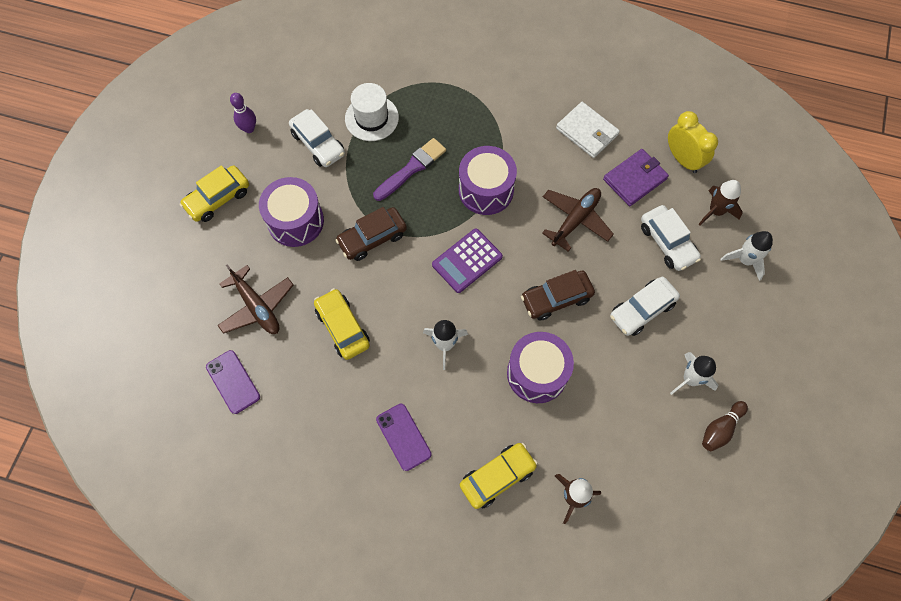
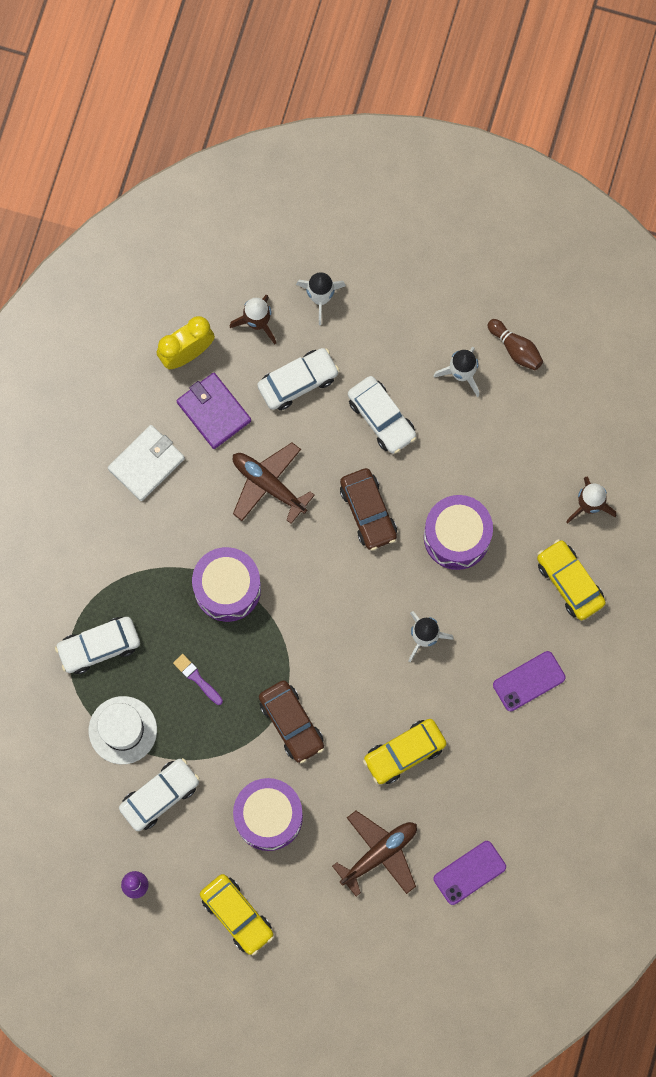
camera: 90 degrees left, 10 degrees up
(411, 169) = (197, 678): purple brush -> purple brush, size x0.58
(438, 101) = (99, 647): none -> white car
(467, 261) = (321, 612): purple calculator -> none

